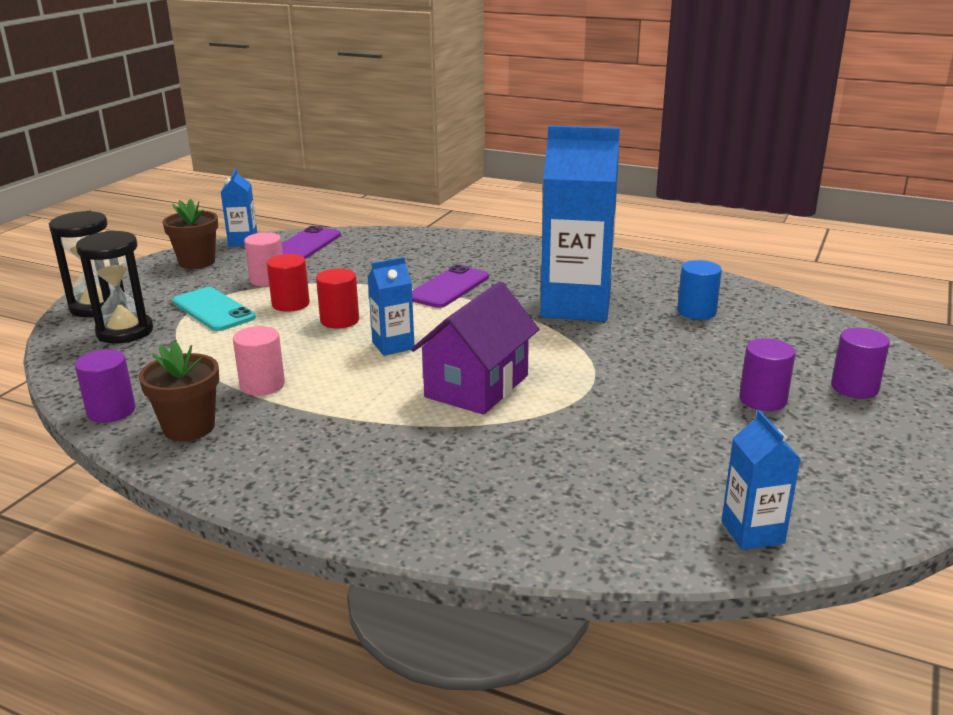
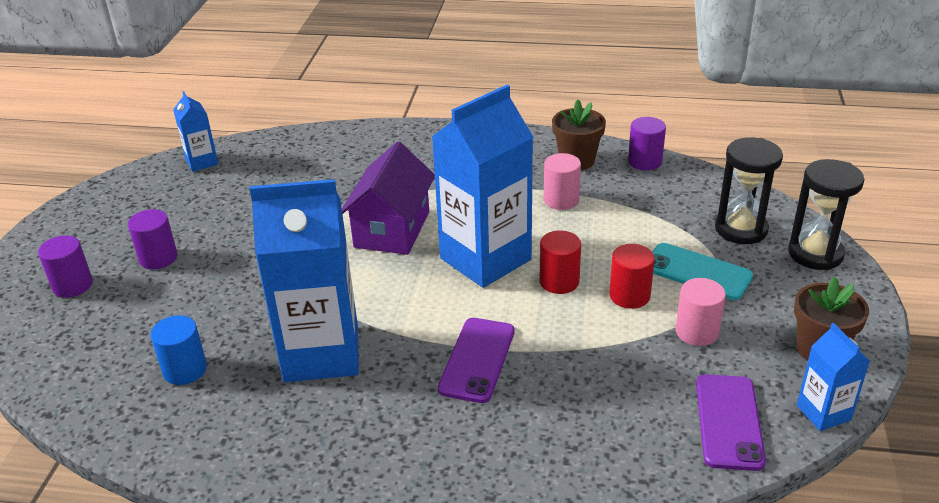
camera: 165 degrees right, 10 degrees up
(393, 345) = (485, 259): blue carton -> blue carton, size x2.12

